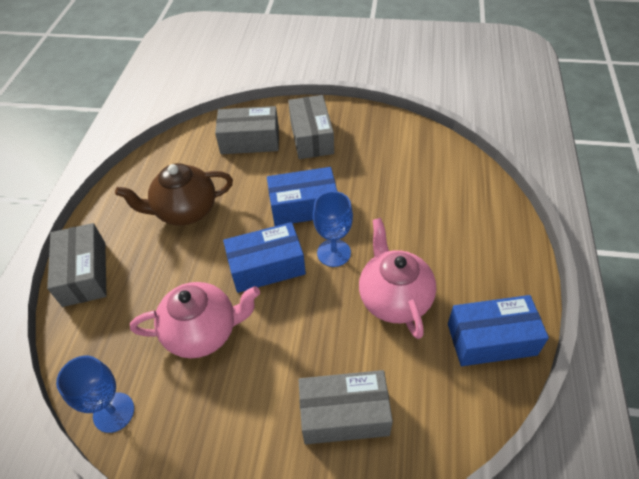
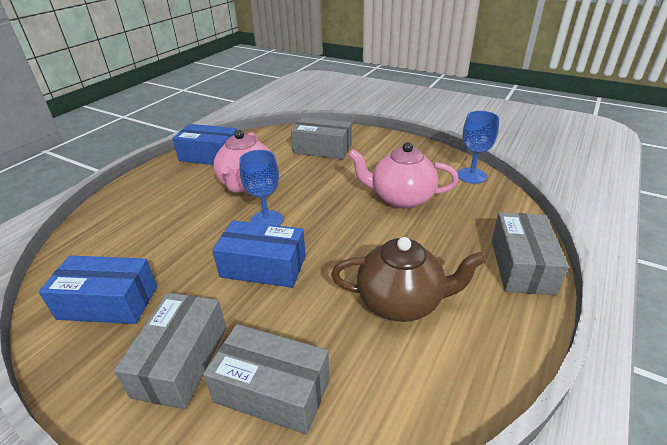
camera: 160 degrees left, 15 degrees down
(266, 266) = (331, 225): blue box -> blue box (108, 302)

